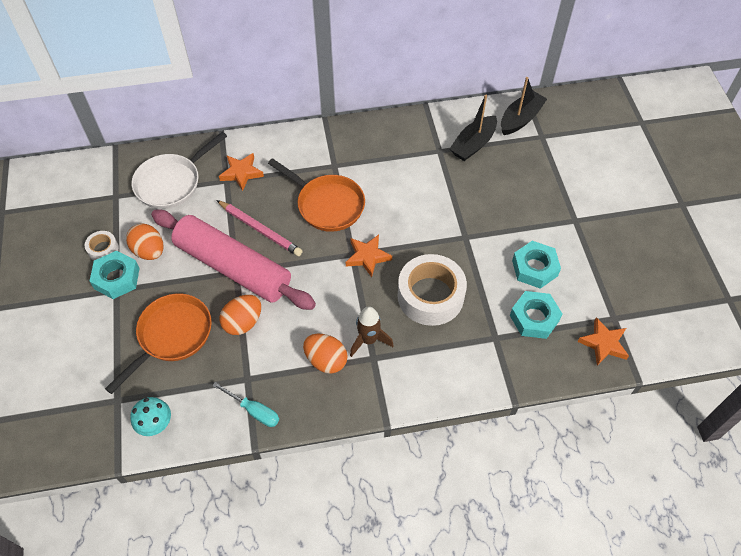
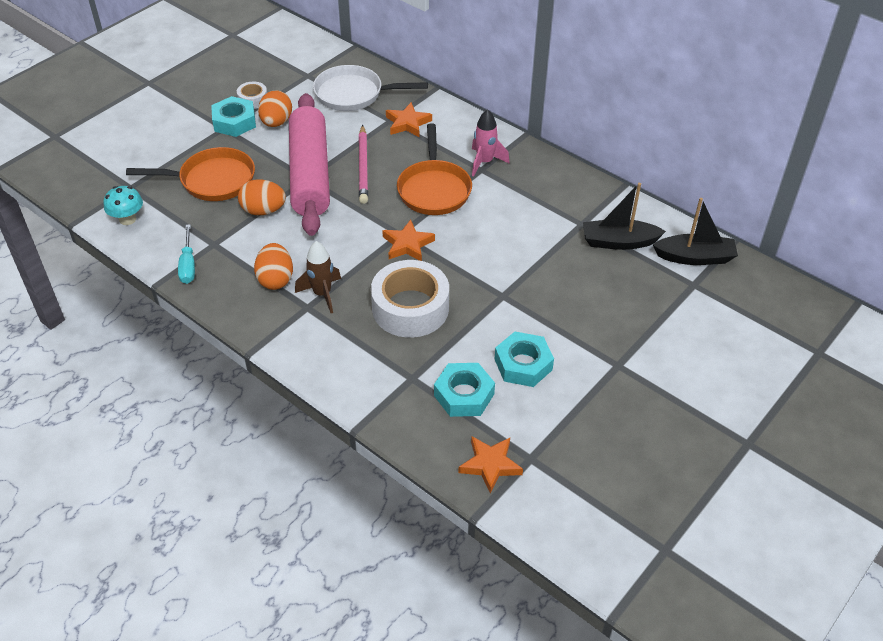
camera: 50 degrees right, 10 degrees down
(329, 158) = (485, 162): none -> pink rocket

